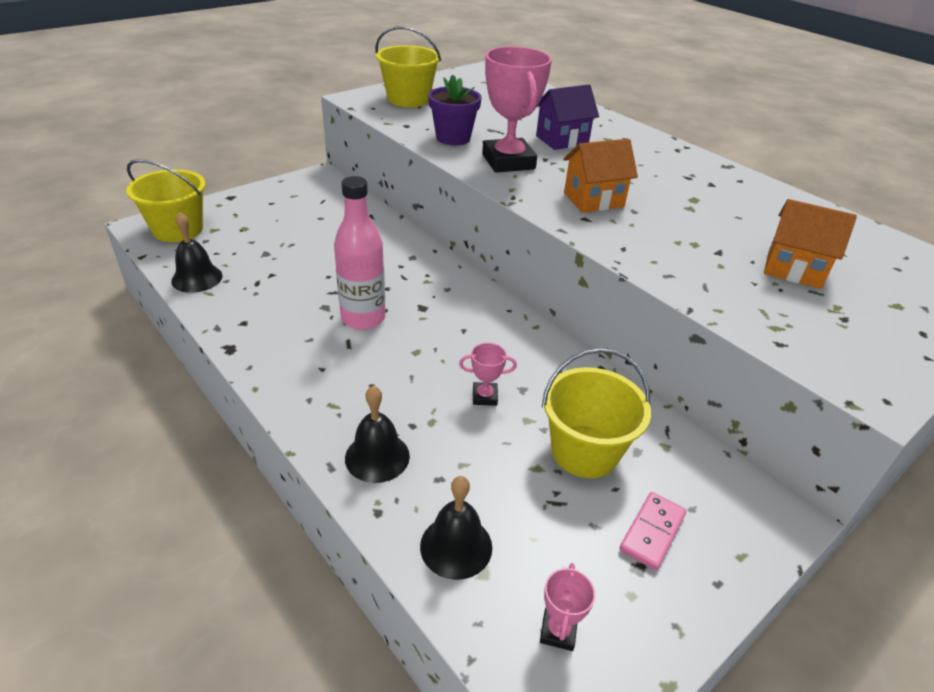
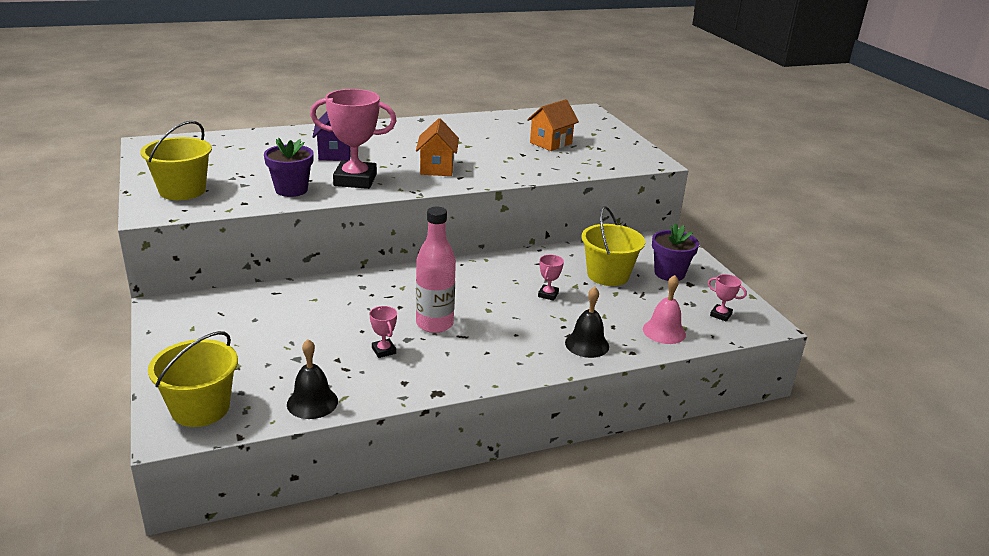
camera: 70 degrees left, 10 degrees down
(296, 297) = (384, 350): none -> pink trophy
(456, 546) = (664, 331): black bell -> pink bell
(652, 532) = (669, 273): pink domino -> purple flower pot

